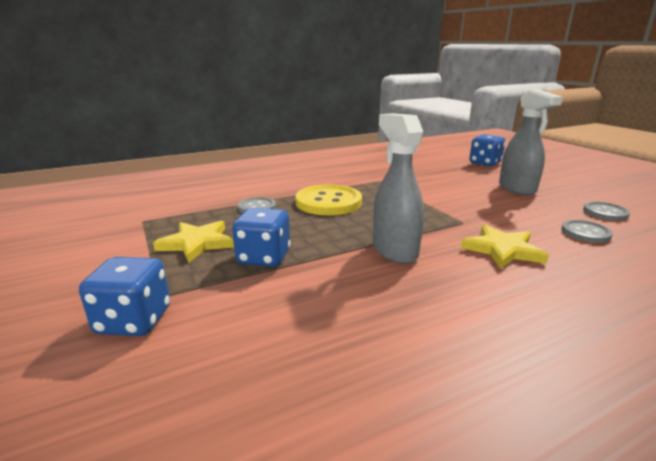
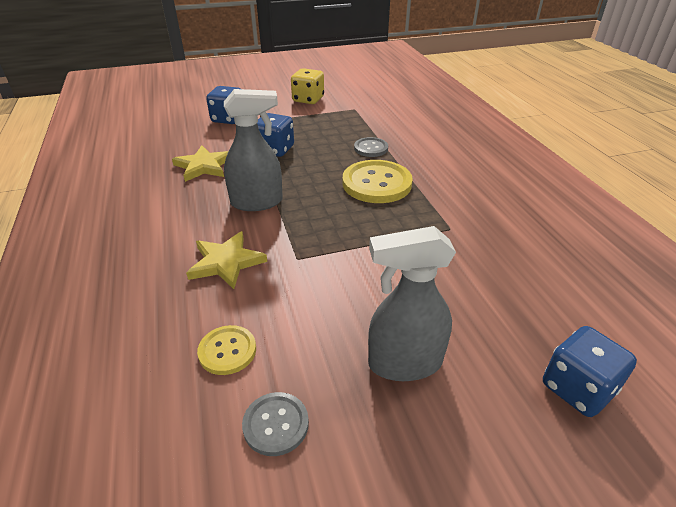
camera: 100 degrees right, 15 degrees up
(84, 254) = (308, 99): none -> yellow dice
(197, 243) = (308, 128): yellow star -> yellow star (203, 166)
(585, 233) = (227, 351): grey button -> yellow button

